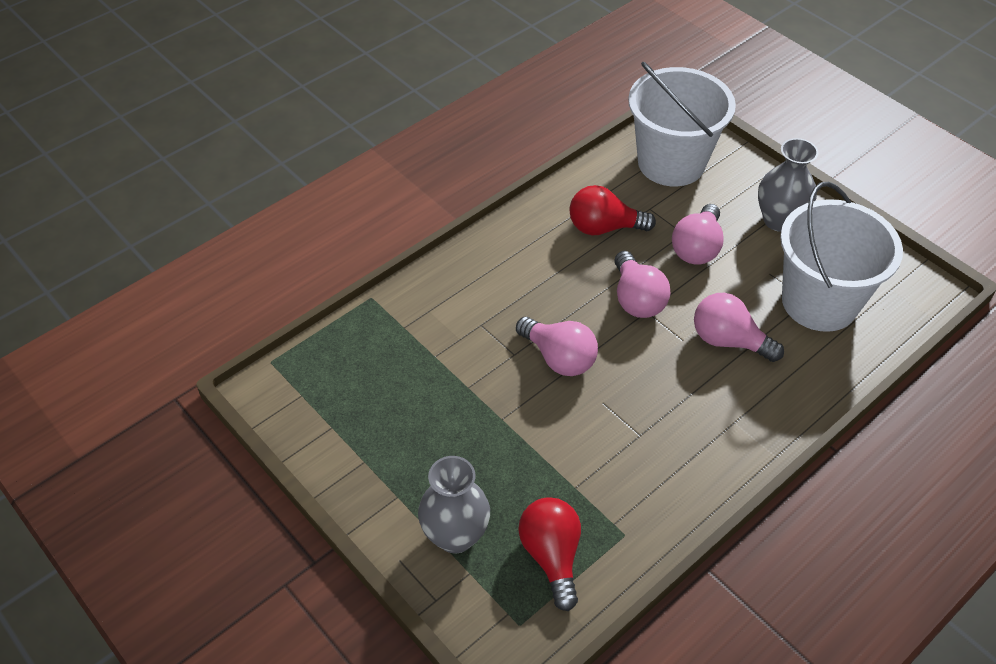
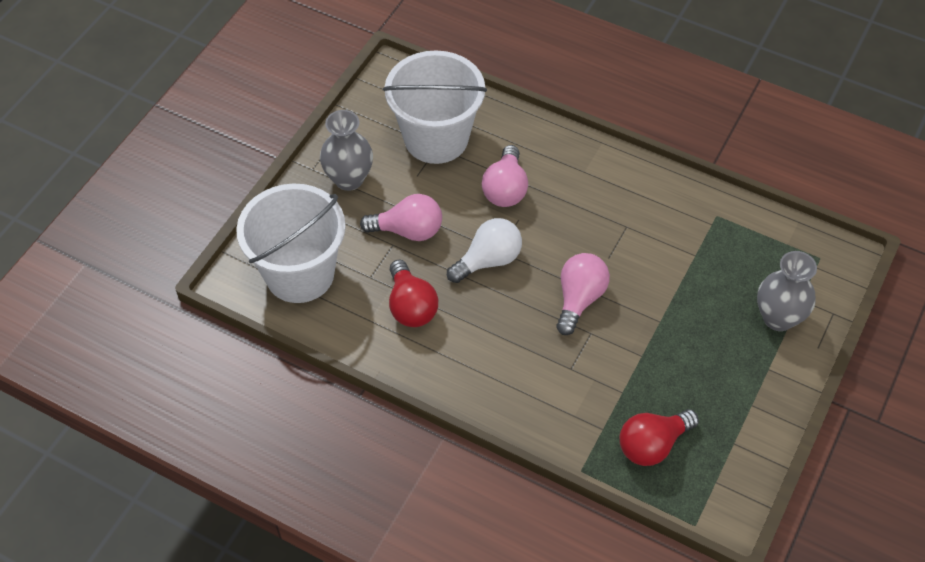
camera: 110 degrees left, 5 degrees up
(552, 556) = (759, 253): red light bulb -> red light bulb (652, 445)
(636, 299) = (488, 260): pink light bulb -> white light bulb

